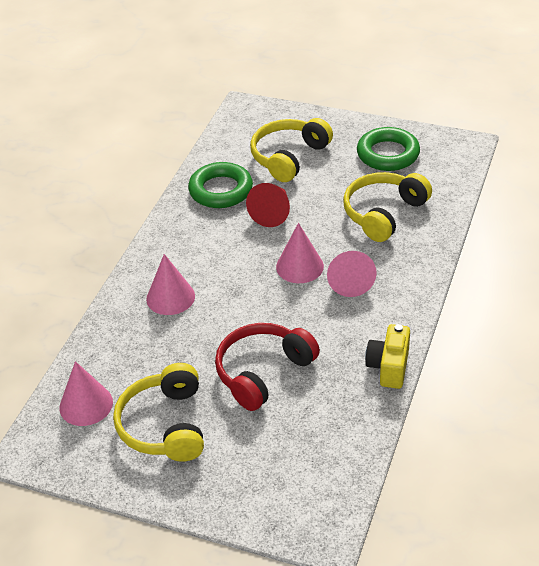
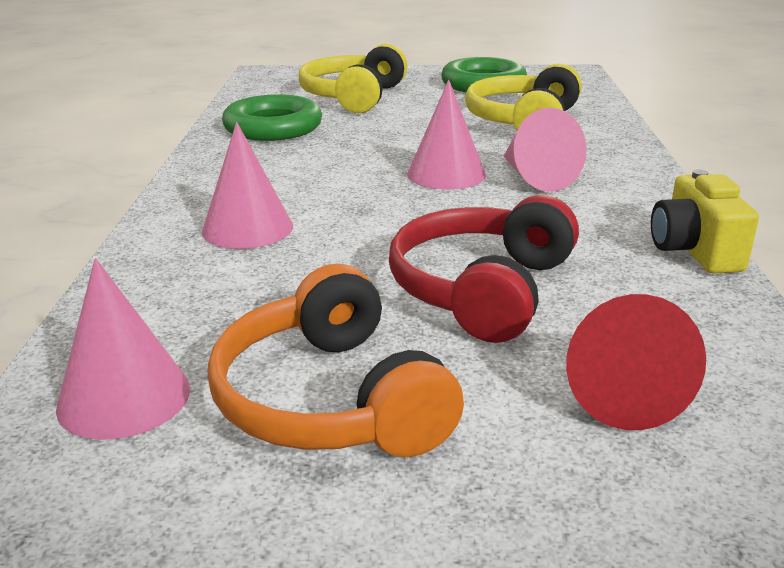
camera: 20 degrees left, 15 degrees down
(164, 425) = (330, 400): yellow headphones -> orange headphones
(273, 213) = (365, 136): red cone -> red cone (619, 390)

